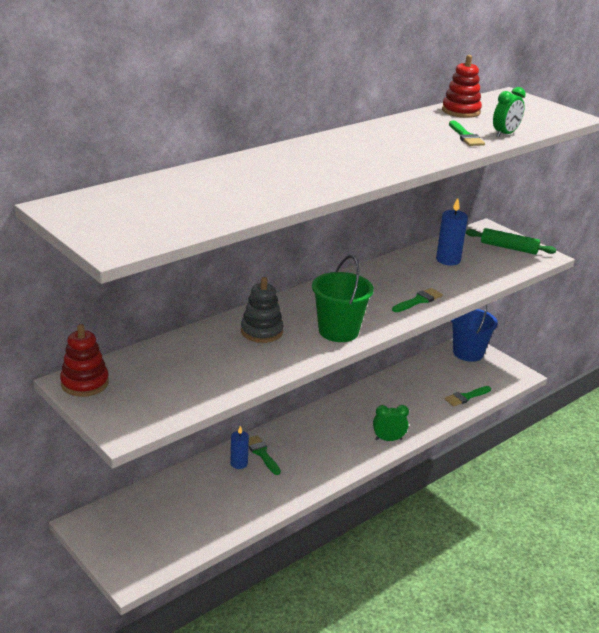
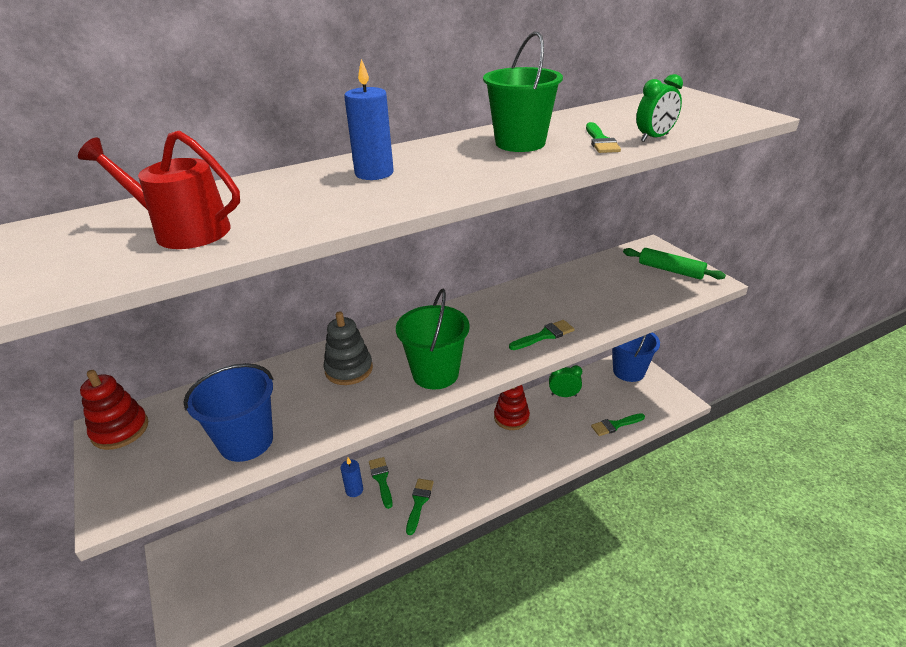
camera: 15 degrees right, 5 degrees up
(196, 202) = (183, 230): none -> red watering can
(204, 384) = (246, 441): none -> blue bucket
(304, 468) = (419, 502): none -> green brush
(388, 439) = (518, 473): green clock -> green clock (563, 395)
(404, 137) = (520, 143): none -> green bucket
(448, 260) = (595, 284): blue candle -> blue candle (374, 173)
(461, 111) = (608, 112): red stacking toy -> red stacking toy (511, 417)

